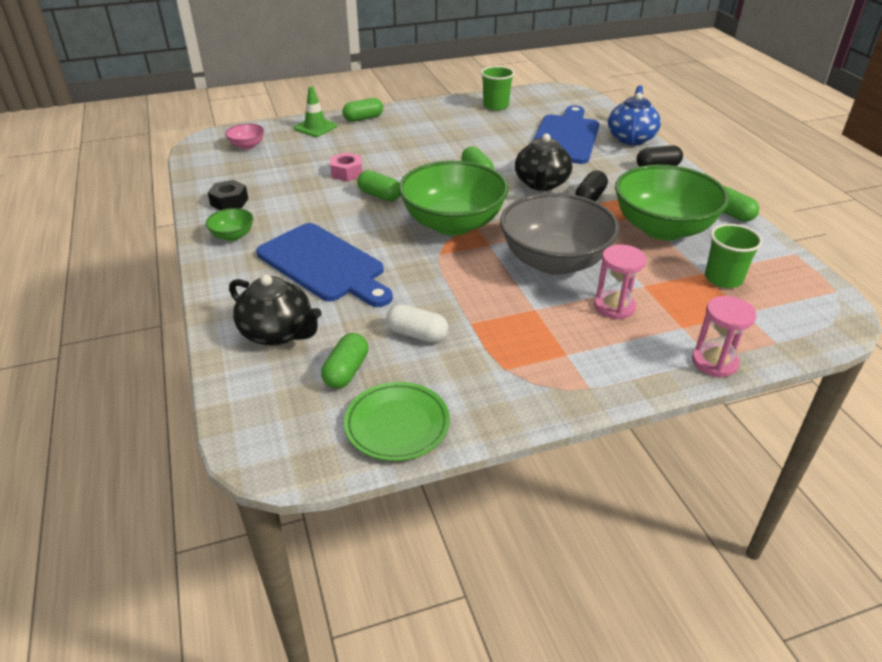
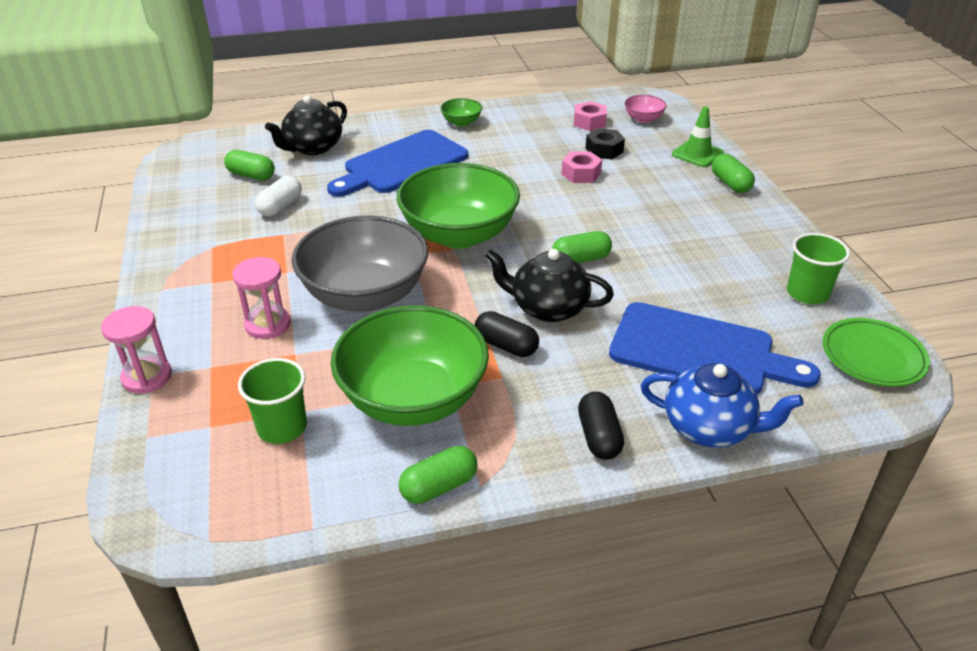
camera: 95 degrees right, 0 degrees up
(229, 202) = (523, 117): black nut -> black nut (604, 150)
(248, 169) = (589, 122): none -> pink nut
(379, 195) = (527, 192): green capsule -> none
(397, 425) = (181, 195): green plate -> green plate (872, 357)

